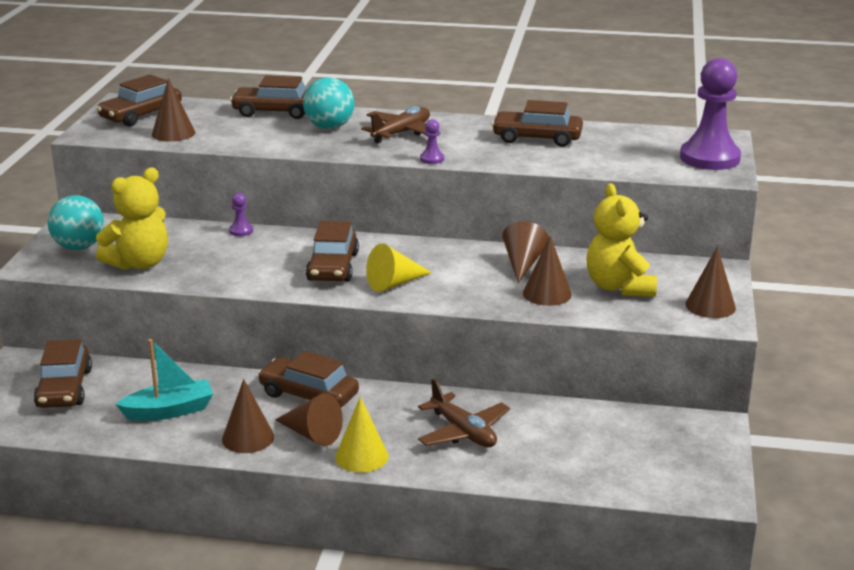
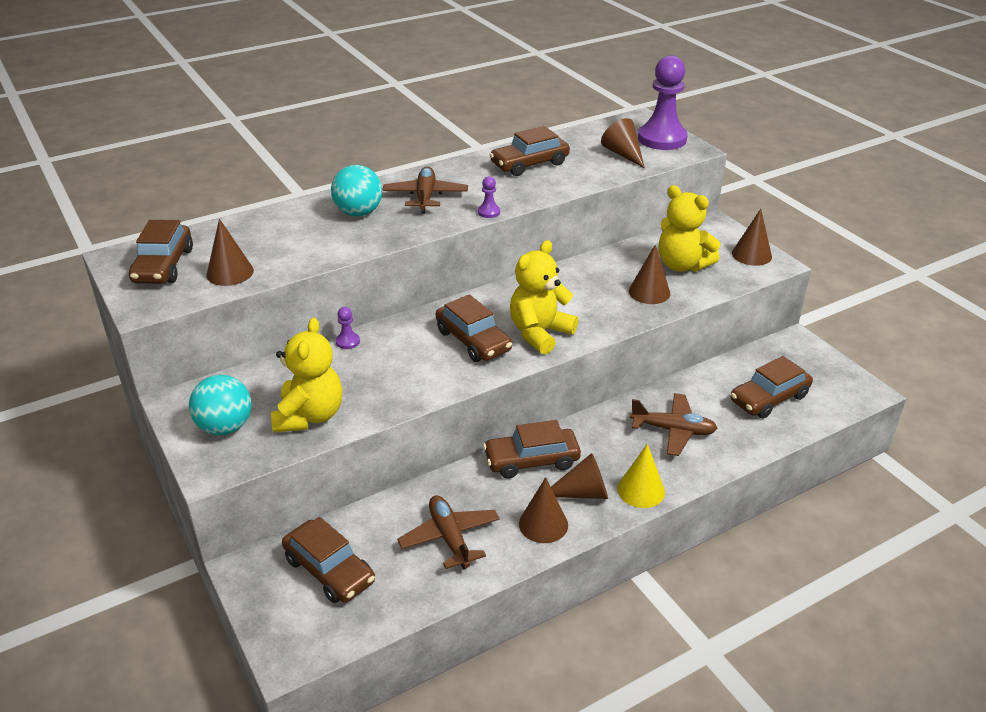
camera: 40 degrees left, 10 degrees up
(169, 411) = (449, 537): turquoise boat -> brown plane
(275, 112) = (286, 215): brown car -> brown car (769, 398)
(394, 283) = (540, 333): yellow cone -> yellow teddy bear
(522, 264) = (597, 274): brown cone -> brown cone (623, 154)

